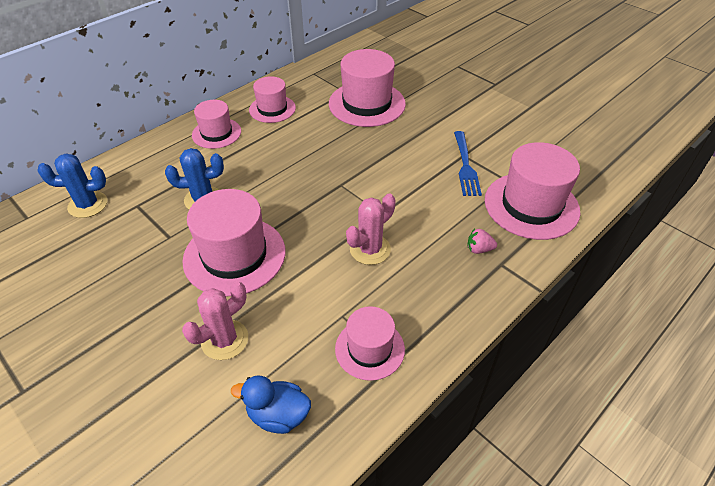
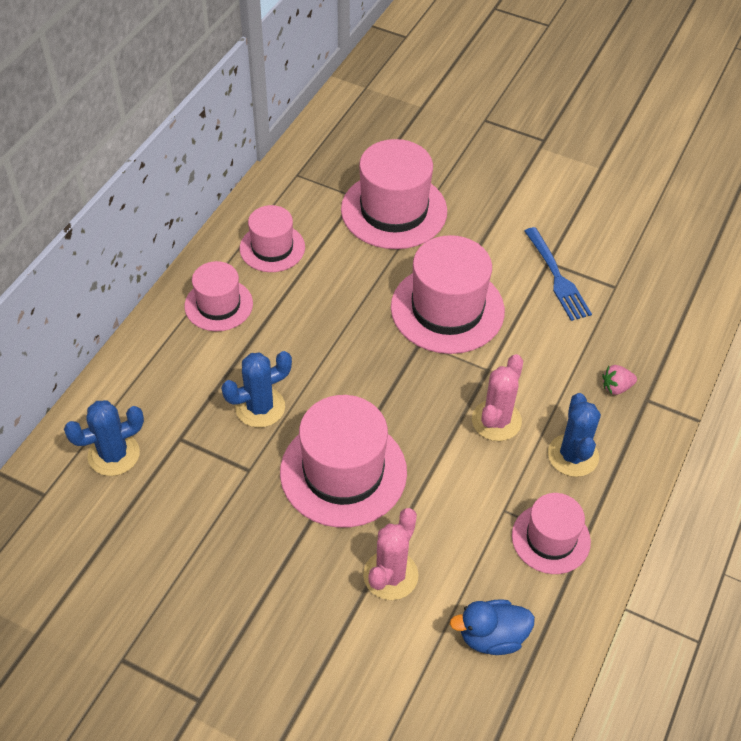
camera: 20 degrees left, 5 degrees up
(419, 290) = (573, 455): none -> blue cactus
(531, 205) = (652, 314): pink hat -> pink hat (447, 309)

